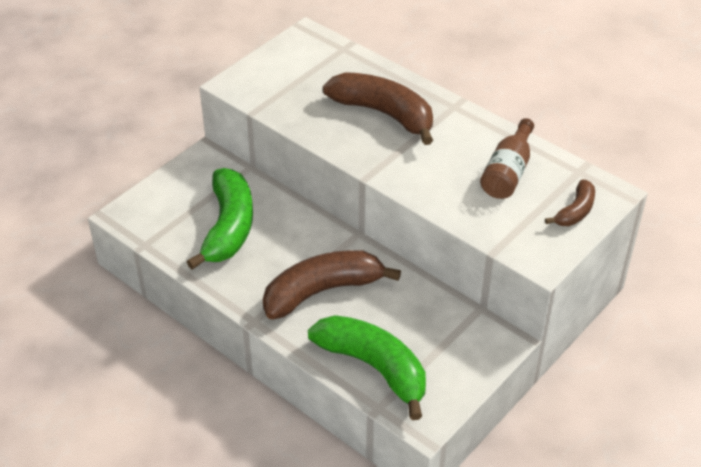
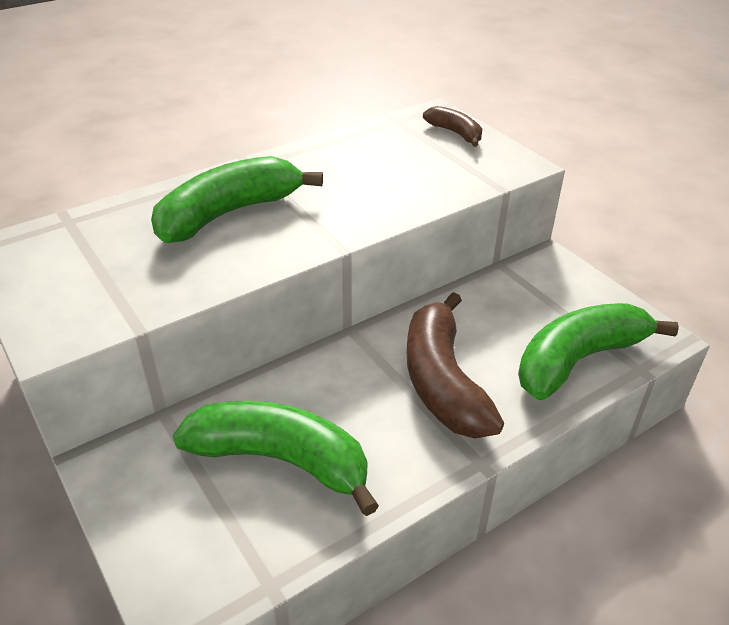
camera: 75 degrees left, 5 degrees down
(384, 114) = (229, 214): brown banana -> green banana
(508, 172) = (381, 156): brown bottle -> none

